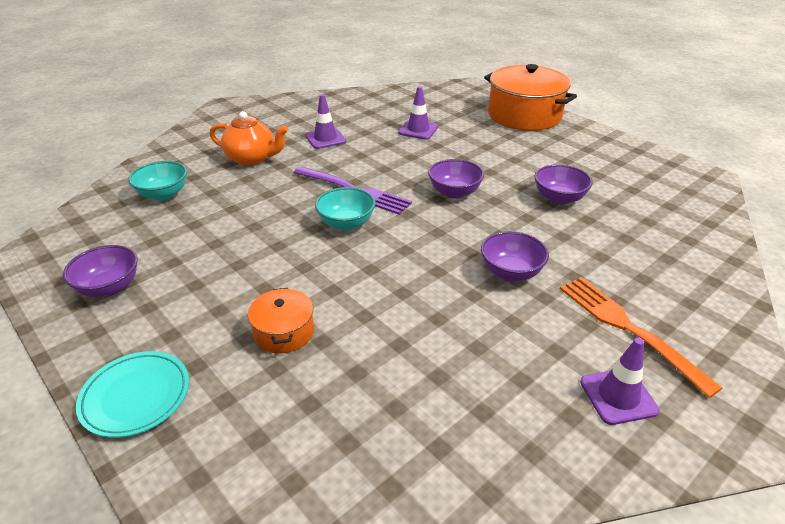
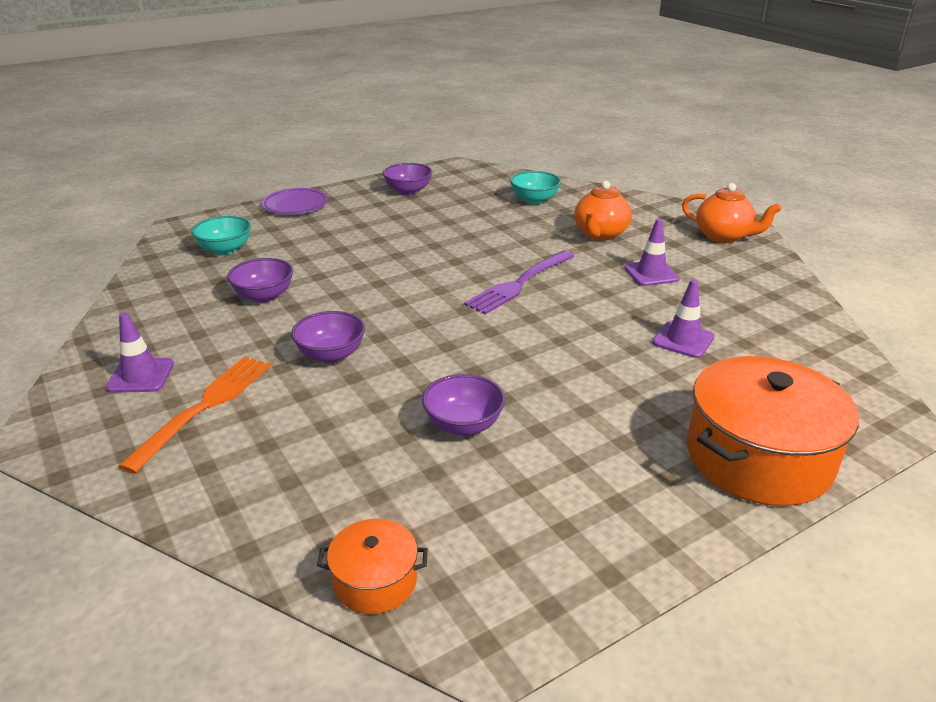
camera: 100 degrees right, 5 degrees down
(136, 396) = (295, 205): turquoise plate -> purple plate
(257, 112) = (724, 236): none -> orange teapot
(284, 332) = (321, 246): orange pot -> orange pot (375, 581)
(346, 223) = (457, 276): turquoise bowl -> turquoise bowl (225, 249)
(454, 192) = (501, 344): purple bowl -> purple bowl (264, 296)
(628, 328) = (205, 407): orange fork -> orange fork turned 45 degrees counterclockwise

